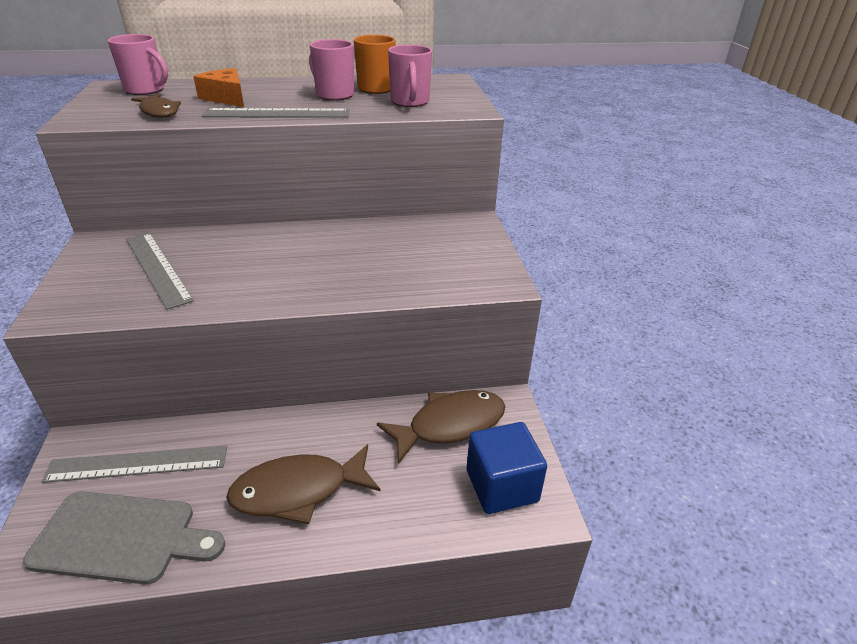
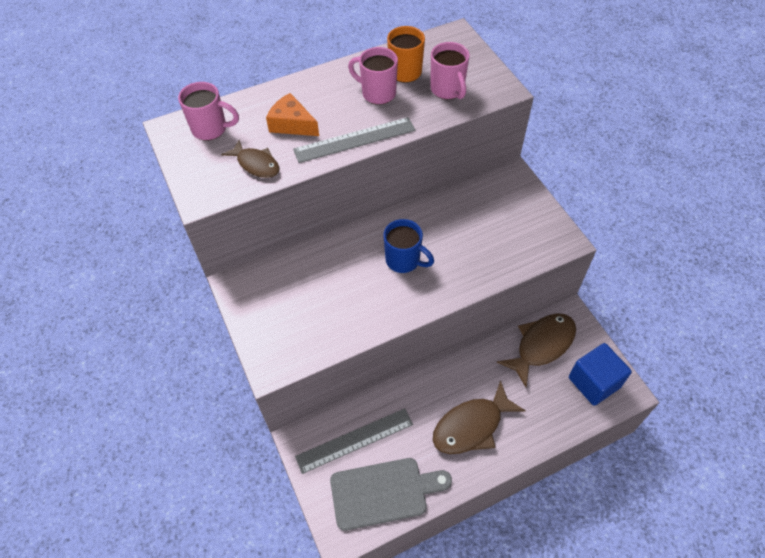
camera: 15 degrees left, 20 degrees up
(157, 268) = (308, 299): grey ruler -> none
(293, 260) = (404, 260): none -> blue mug

